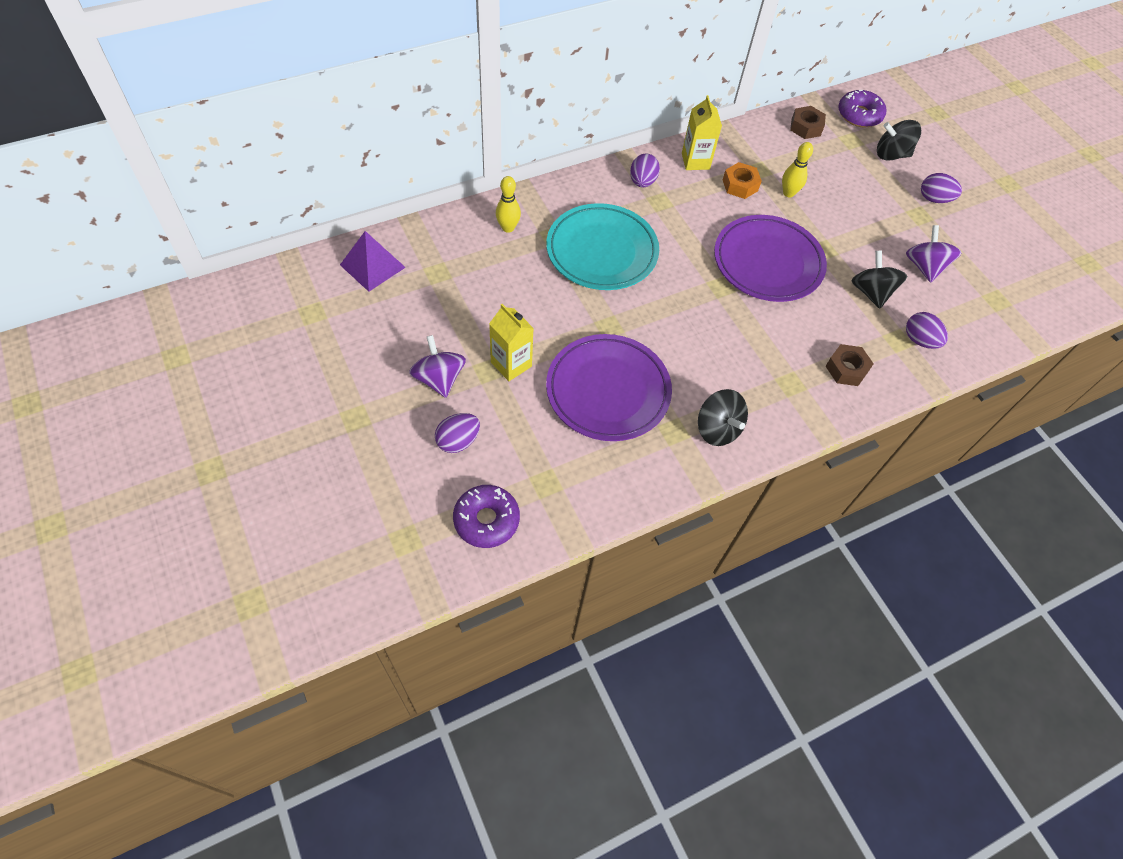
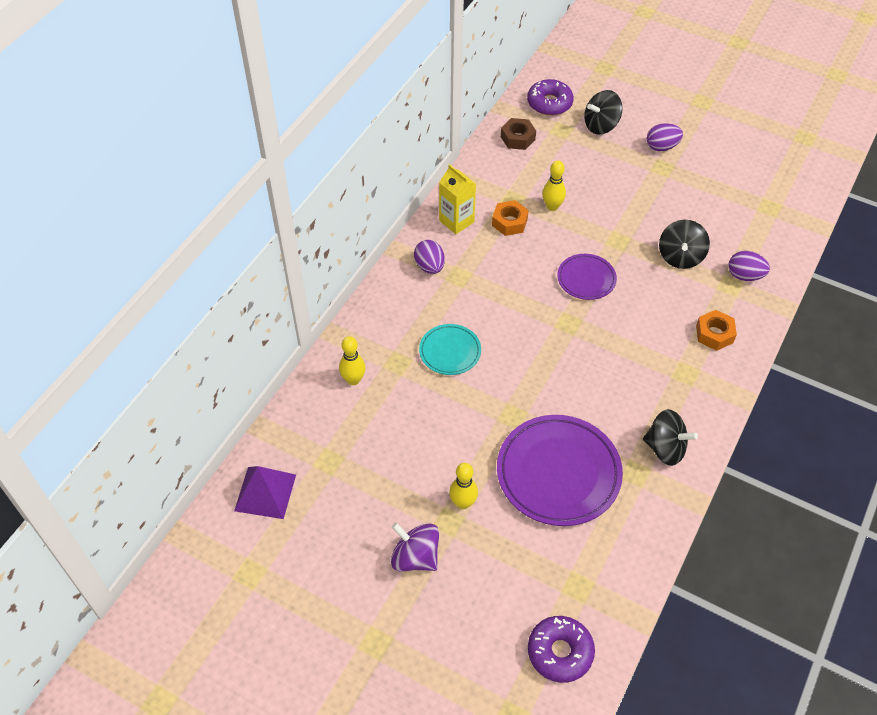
camera: 30 degrees left, 5 degrees down
(458, 441) = (479, 601): purple egg -> none
(511, 364) = (463, 503): yellow carton -> yellow bowling pin
(602, 251) = (450, 351): turquoise plate -> turquoise plate, size x0.54
(767, 262) = (586, 279): purple plate -> purple plate, size x0.54
(846, 369) = (714, 334): brown nut -> orange nut
(871, 292) = (680, 257): black spinning top -> black spinning top turned 120 degrees counterclockwise
(924, 267) = (700, 210): purple spinning top -> none

